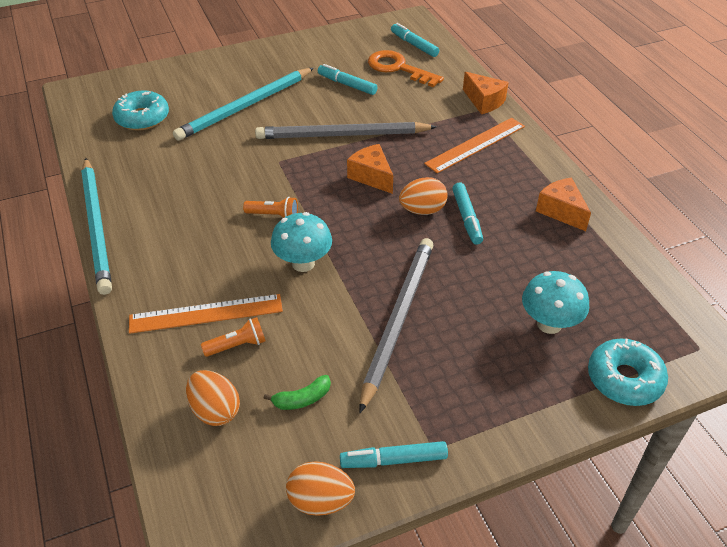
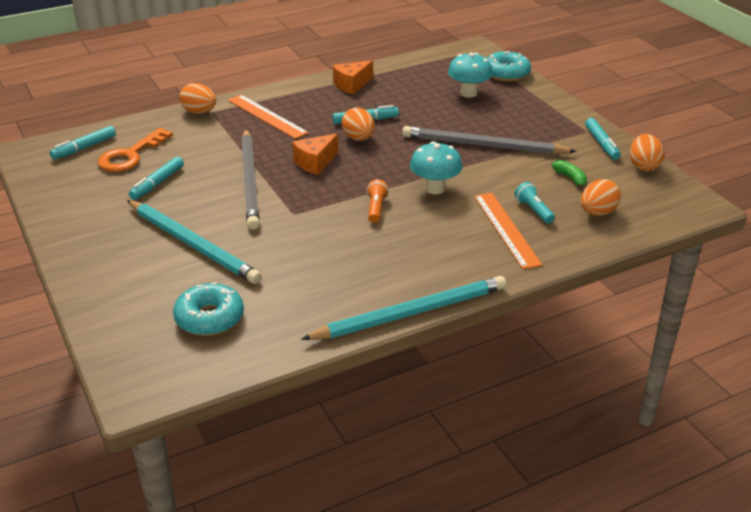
camera: 95 degrees left, 10 degrees down
(237, 345) = (533, 210): orange flashlight -> turquoise flashlight
(484, 101) = (199, 112): orange cheese -> orange egg

